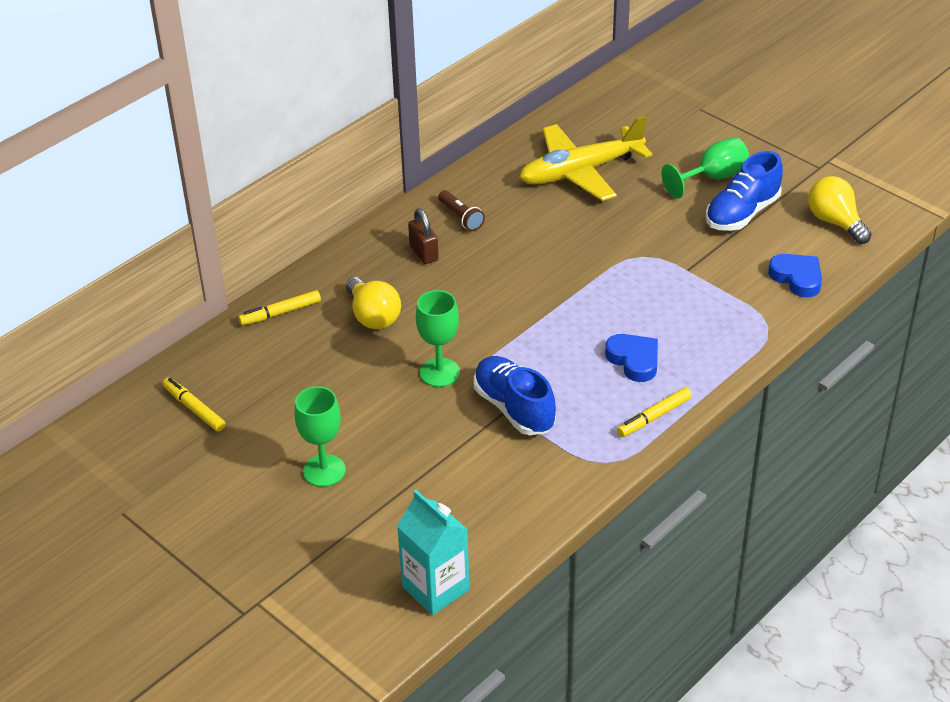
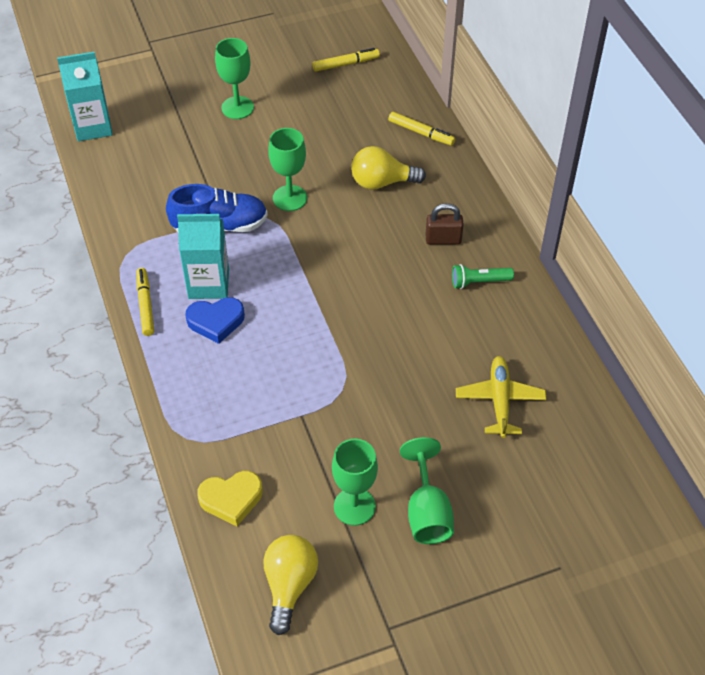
camera: 115 degrees right, 10 degrees up
(280, 313) = (421, 133): yellow marker -> yellow marker turned 120 degrees clockwise
(461, 217) = (479, 282): brown flashlight -> green flashlight
(580, 172) = (499, 400): yellow plane -> yellow plane, size x0.62
(594, 384) = (208, 284): none -> turquoise carton
(742, 213) = (354, 506): blue shoe -> green goblet
(797, 278) = (231, 499): blue heart -> yellow heart
(835, 222) = (289, 585): yellow light bulb -> yellow light bulb turned 75 degrees counterclockwise

